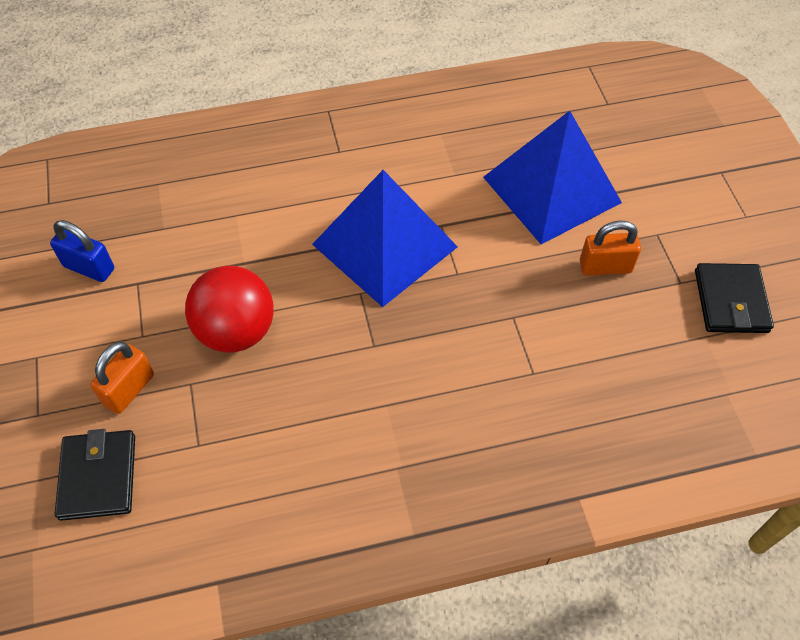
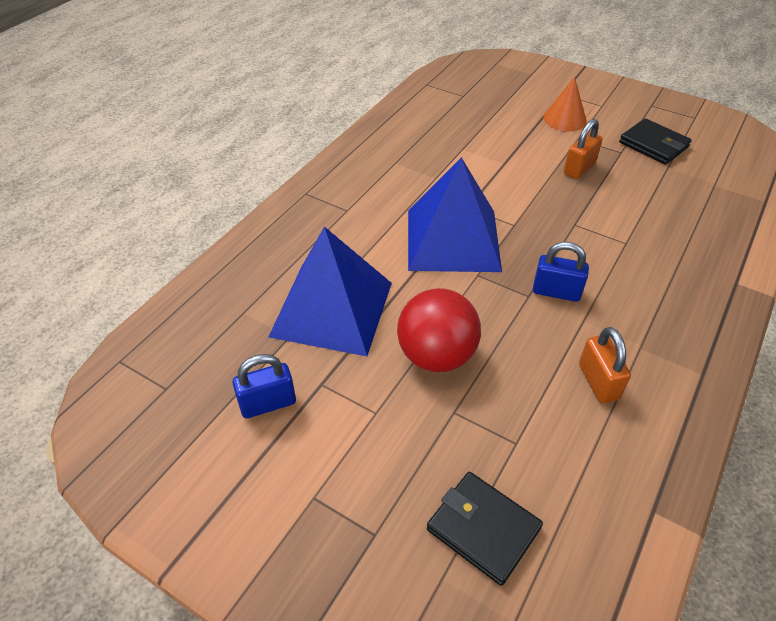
camera: 45 degrees left, 10 degrees down
(129, 389) = (418, 453): orange padlock -> orange padlock (598, 382)
(400, 362) = (556, 292): none -> blue padlock
(551, 189) = (498, 151): blue pyramid -> blue pyramid (332, 309)
(676, 203) = (564, 119): none -> orange cone

